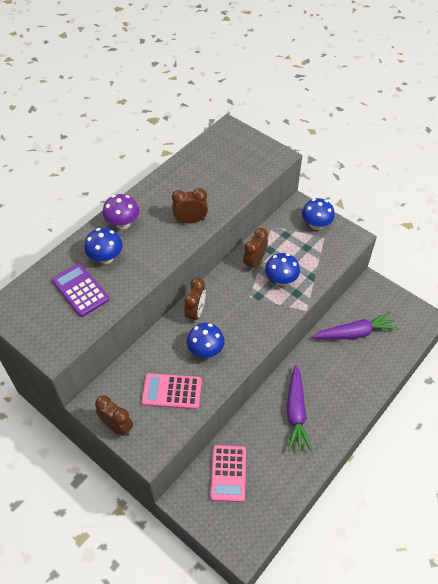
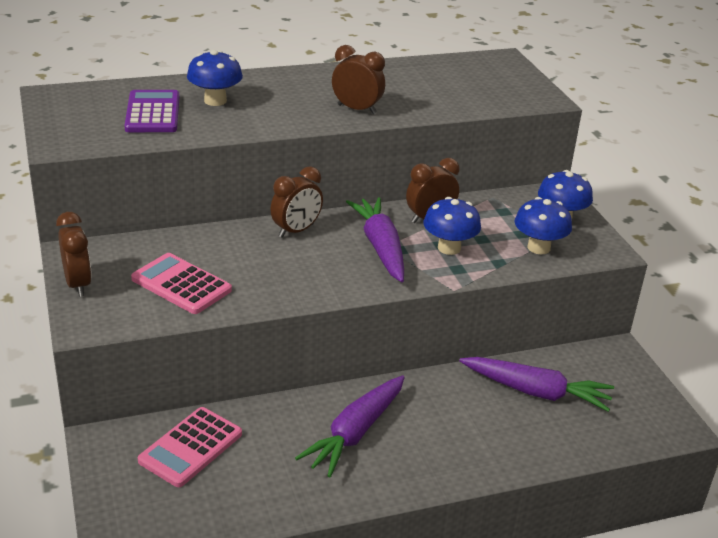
camera: 30 degrees right, 20 degrees down
(123, 223) = (270, 84): purple mushroom -> none
(205, 350) = (269, 268): blue mushroom -> blue mushroom (538, 248)
(248, 300) = (380, 247): none -> purple carrot

